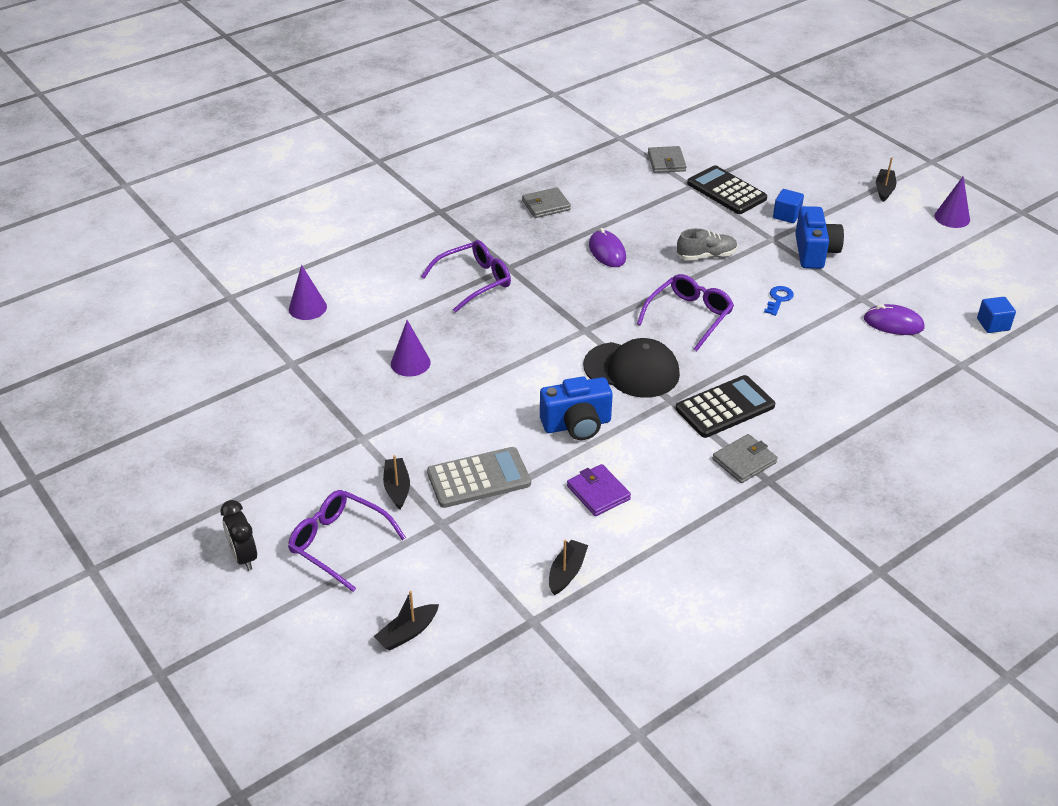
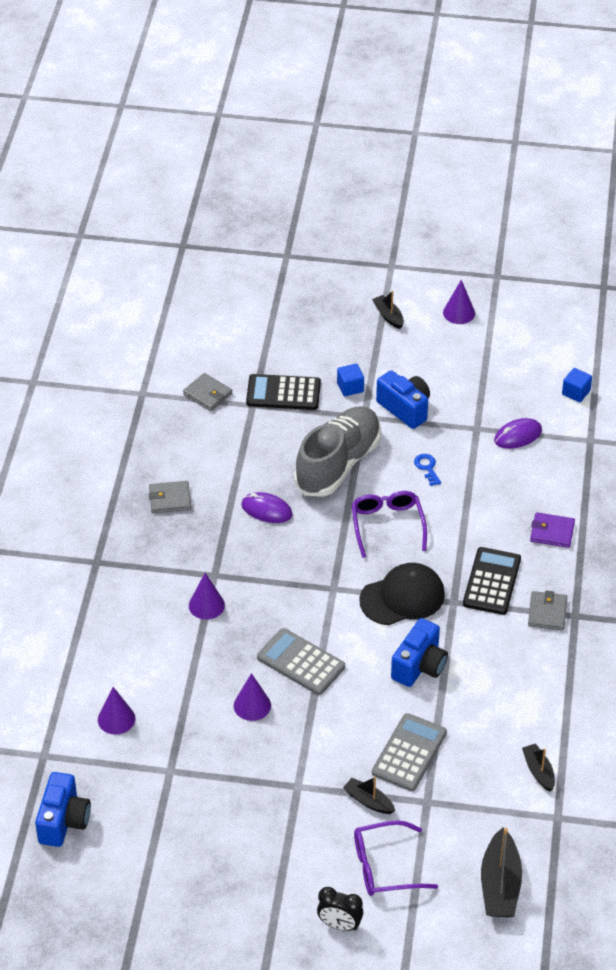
camera: 45 degrees left, 5 degrees up
(178, 343) = (63, 821): none -> blue camera
(407, 633) = (500, 885): black boat -> black boat, size x1.73
(474, 281) = (206, 605): purple glasses -> purple cone
(488, 360) = (301, 662): none -> grey calculator
(546, 205) = (170, 499): grey wallet -> grey wallet turned 60 degrees clockwise
(598, 492) = (491, 704): purple wallet -> purple wallet (552, 532)
(706, 256) = (338, 464): grey shoe -> grey shoe, size x2.12

